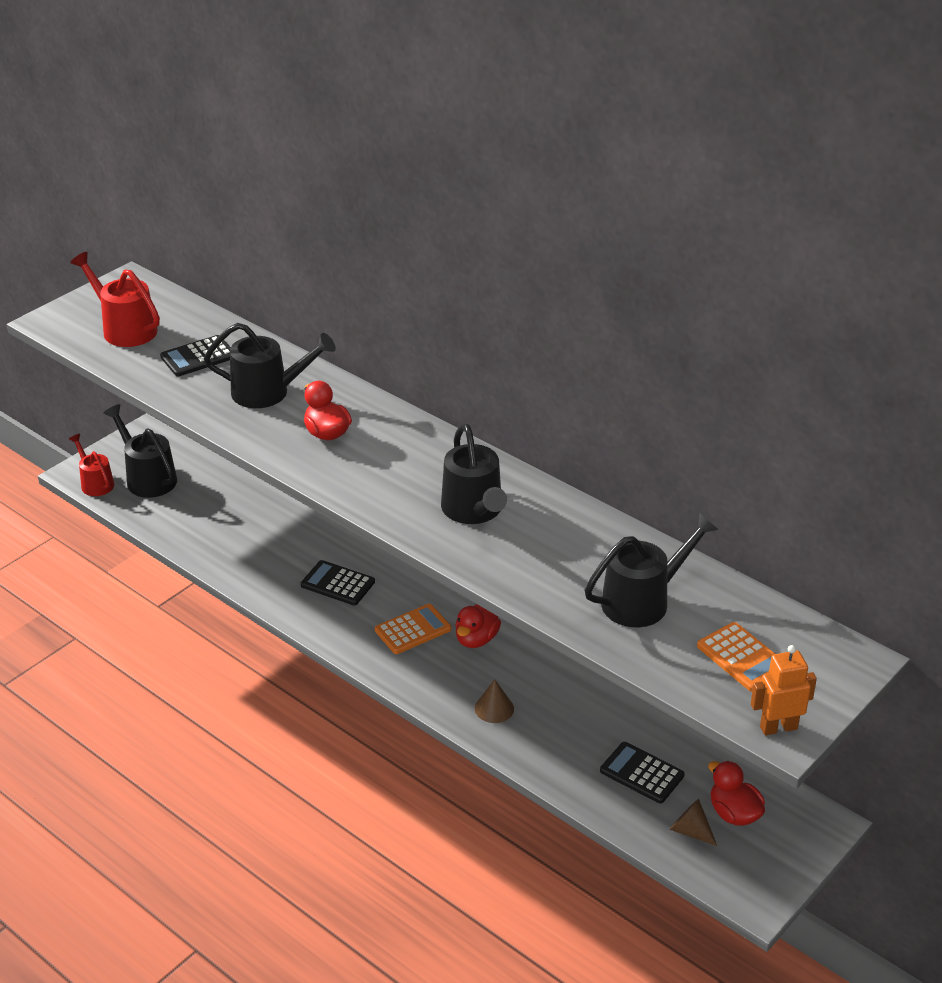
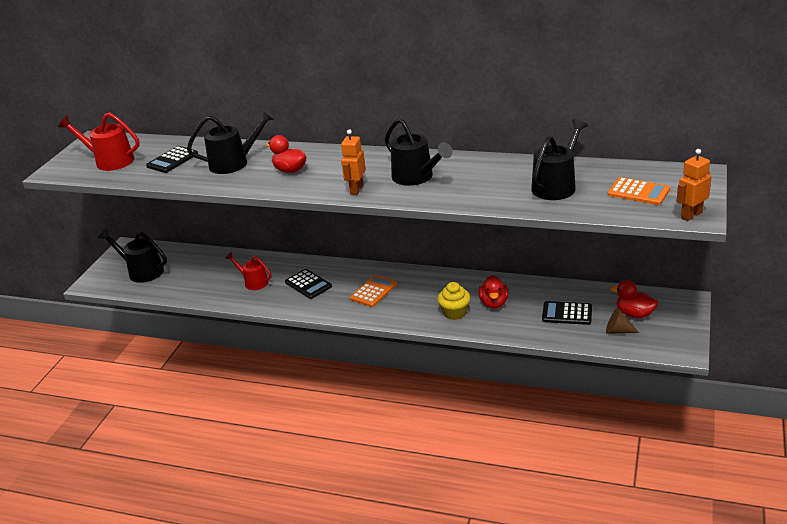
camera: 20 degrees left, 5 degrees down
(95, 483) = (107, 285): red watering can -> red watering can (253, 282)
(337, 584) = (308, 284): black calculator -> black calculator turned 135 degrees counterclockwise
(384, 501) = (356, 189): none -> orange robot
(476, 639) = (416, 283): red duck -> red duck (494, 303)
(494, 708) = (454, 313): brown cone -> yellow cupcake

